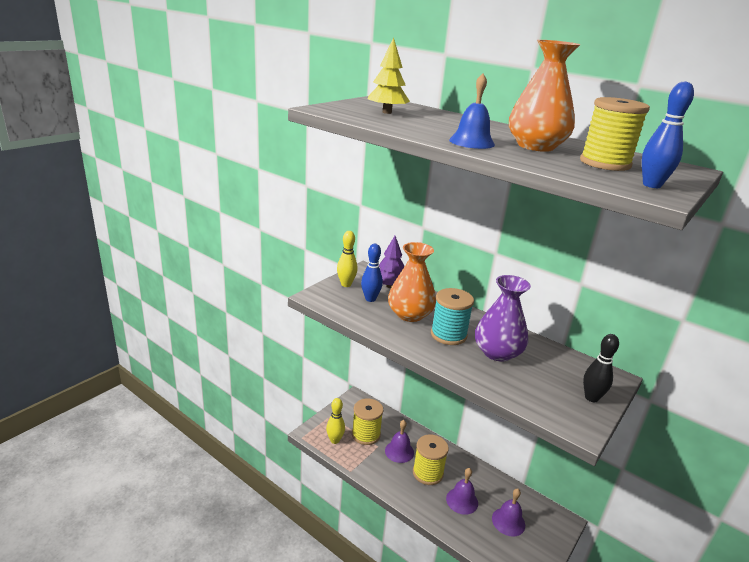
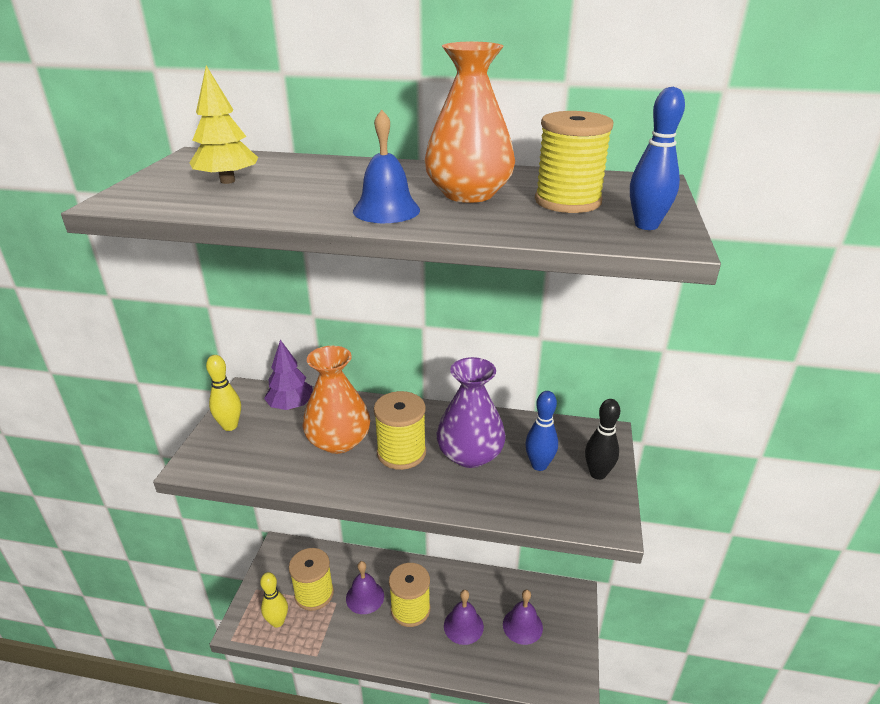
camera: 25 degrees left, 5 degrees up
(370, 299) = (275, 437): blue bowling pin -> blue bowling pin (539, 465)
(448, 335) = (401, 453): turquoise spool -> yellow spool

